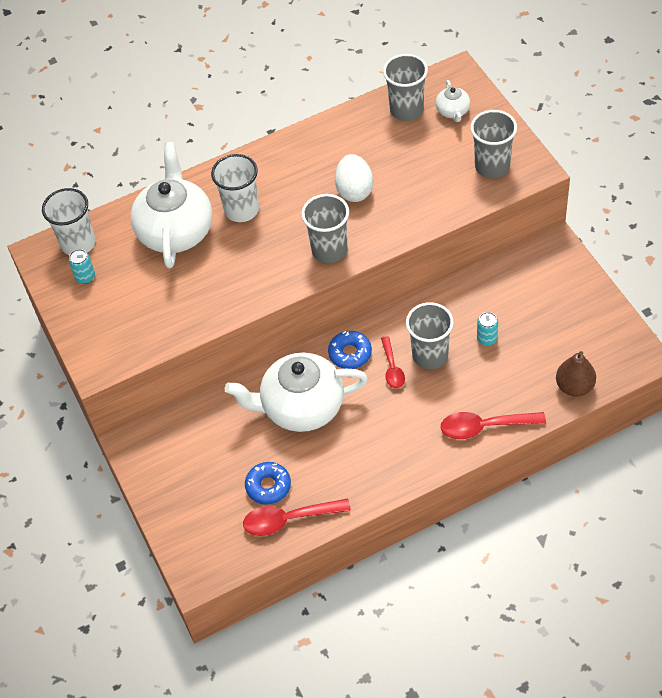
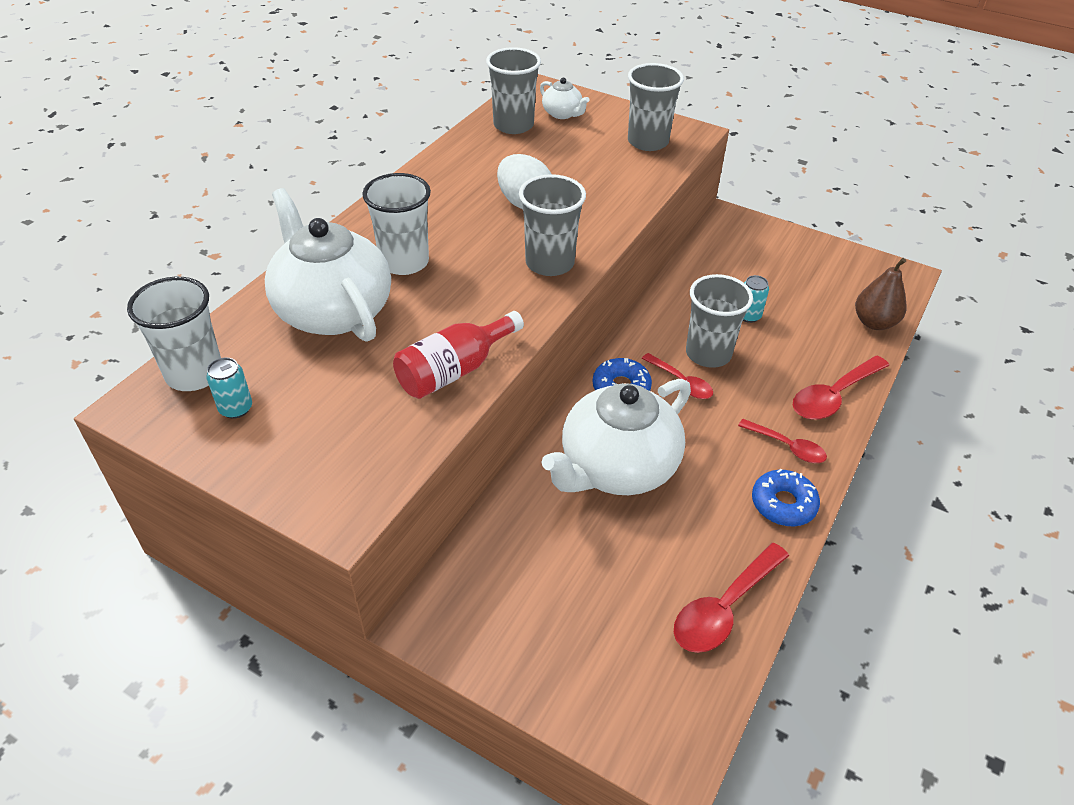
camera: 40 degrees left, 10 degrees down
(213, 305) = (454, 370): none -> red bottle
(268, 486) = (660, 580): blue donut -> blue donut (783, 504)
(418, 446) = (787, 447): none -> red spoon

